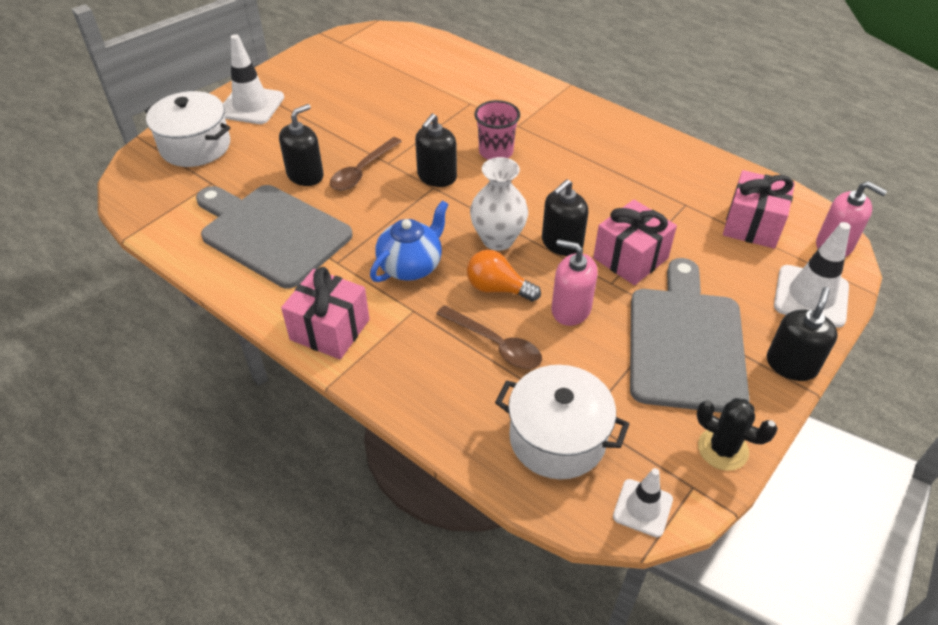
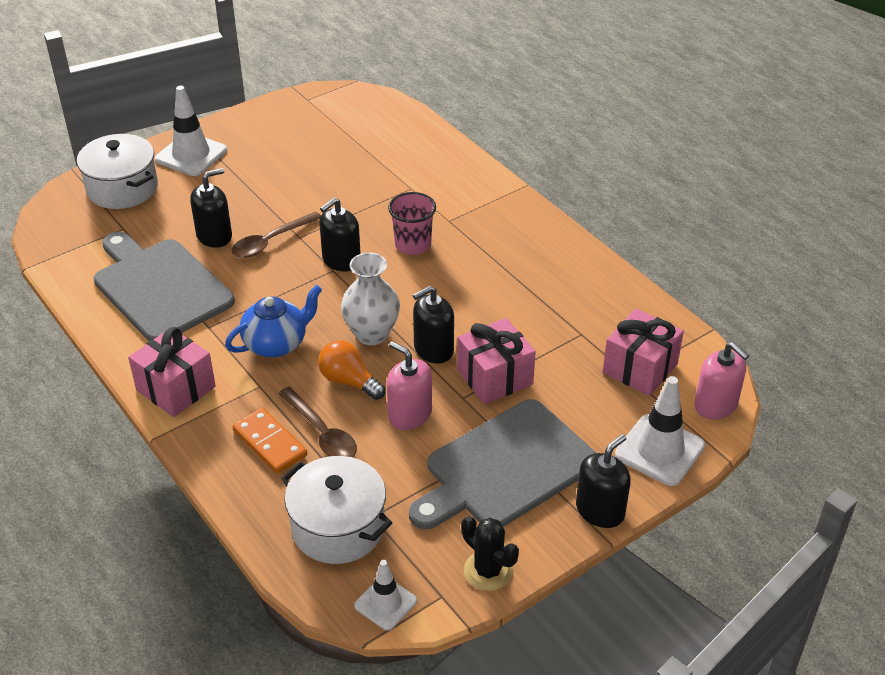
camera: 15 degrees right, 5 degrees down
(449, 366) = (269, 443): none -> orange domino
(685, 342) = (505, 468): grey cutting board -> grey cutting board turned 150 degrees counterclockwise

